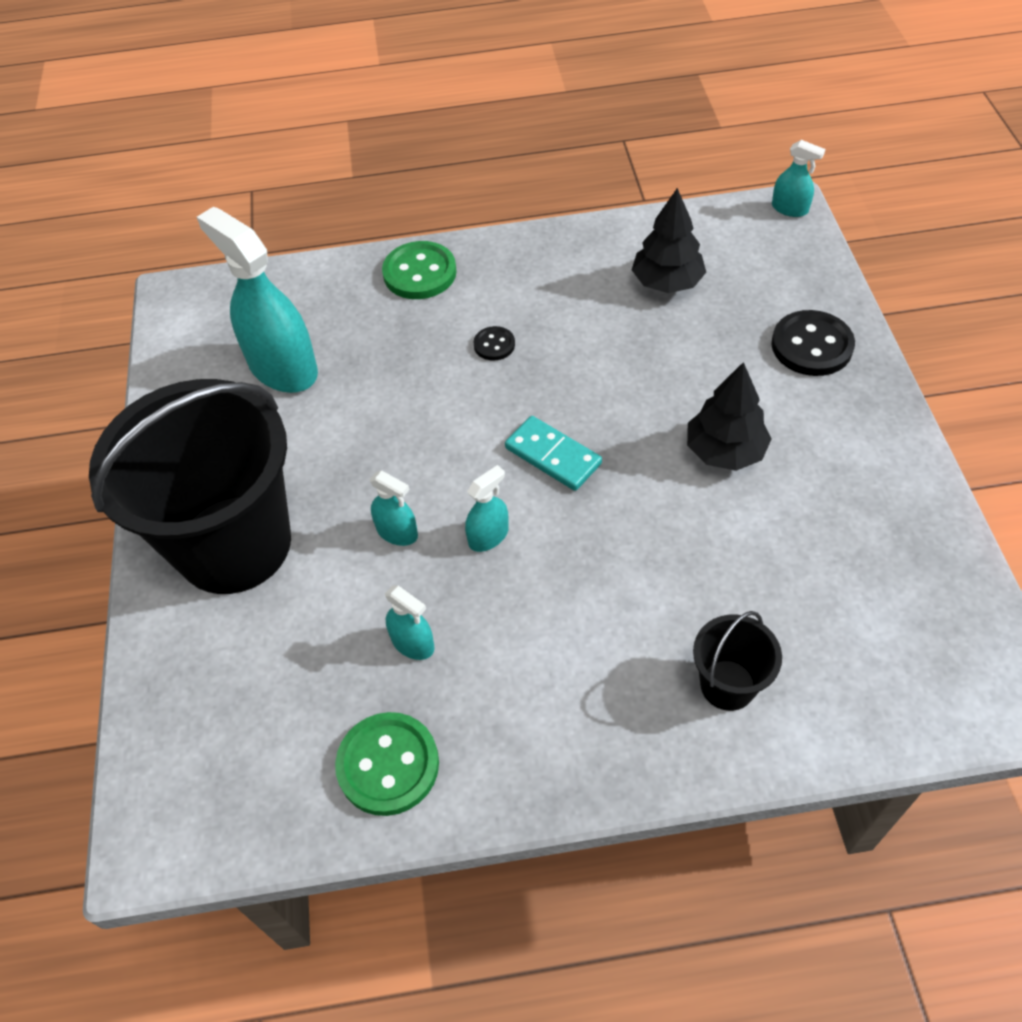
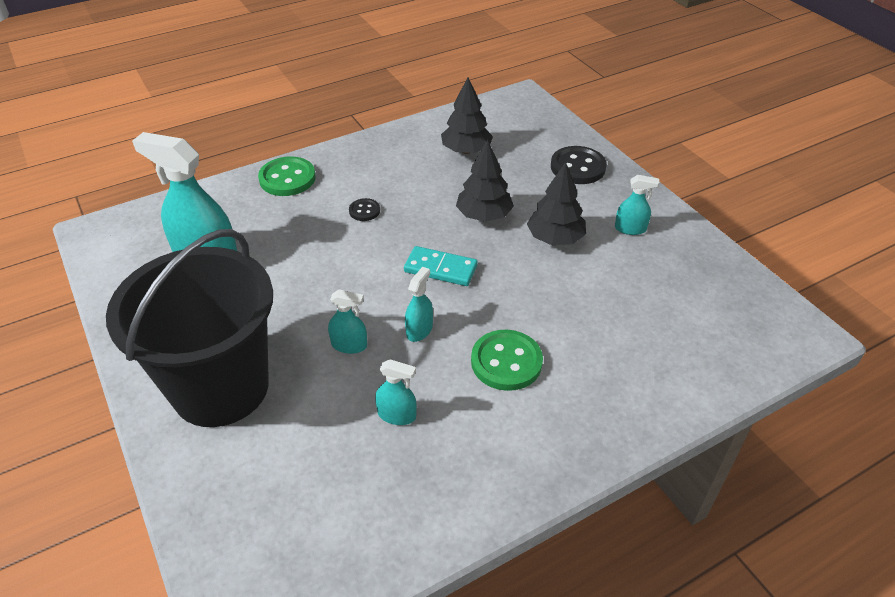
camera: 25 degrees left, 10 degrees down
(388, 765) = (418, 503): green button -> green button (506, 362)
(645, 390) = (484, 215): none -> black tree
(727, 685) = (631, 376): black bucket -> none
(789, 208) = (523, 95): turquoise spray bottle -> turquoise spray bottle (630, 229)

